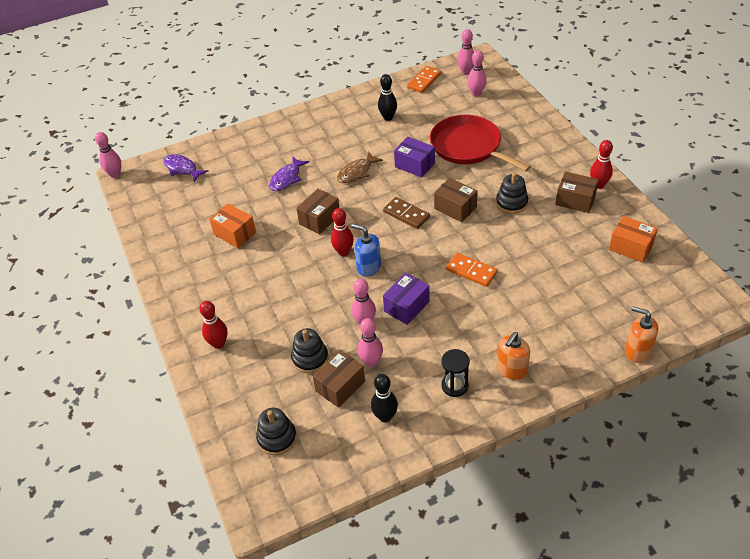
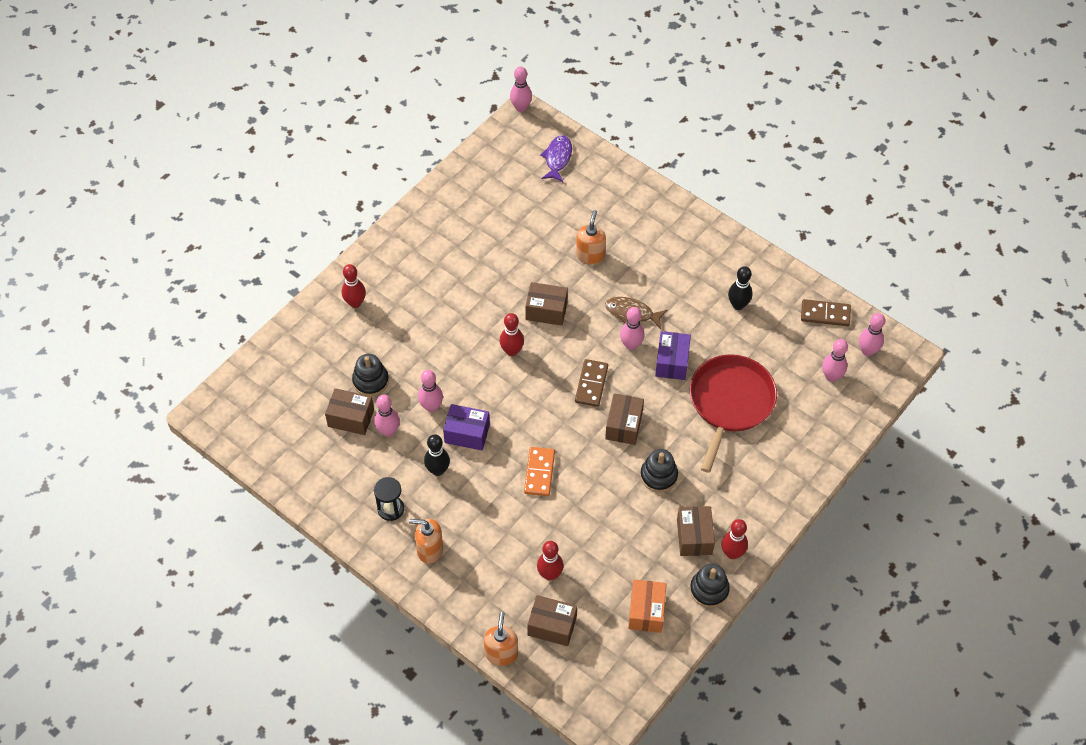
camera: 60 degrees right, 10 degrees up
(235, 233) = (492, 249): orange box -> none
(277, 438) = (278, 394): black stacking toy -> black stacking toy (709, 590)
(287, 178) = (590, 255): purple fish -> orange soap dispenser
(368, 267) = (502, 381): blue soap dispenser -> none
(385, 181) = (631, 345): none -> pink bowling pin
(385, 416) = (334, 466): black bowling pin -> black bowling pin (438, 470)
(424, 81) = (825, 314): orange domino -> brown domino
(572, 295) = (550, 574): none -> red bowling pin
(622, 309) = (552, 626): none -> brown box

